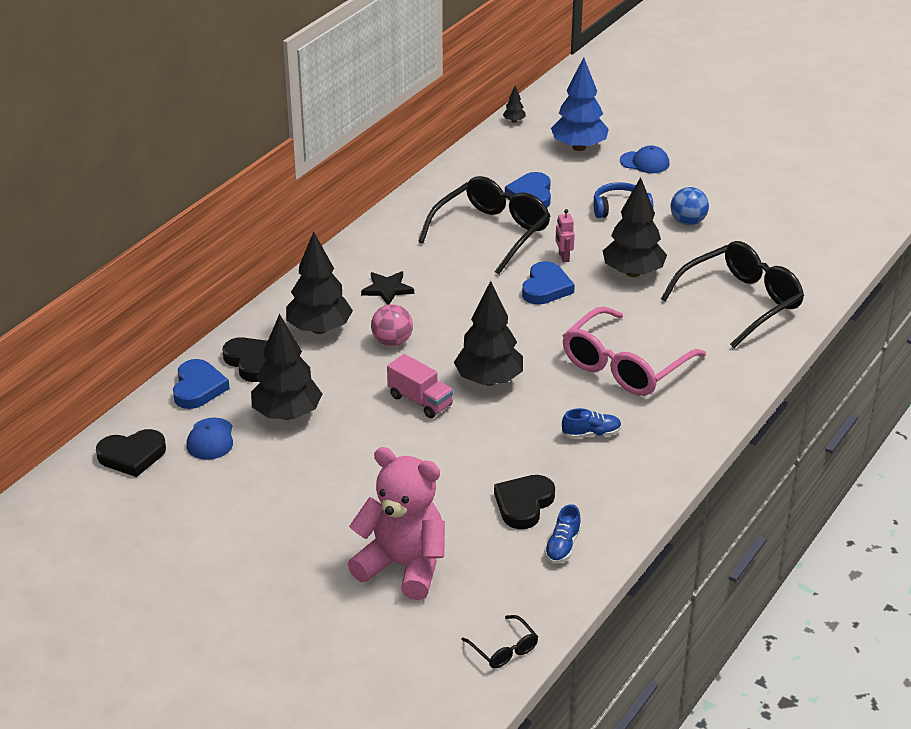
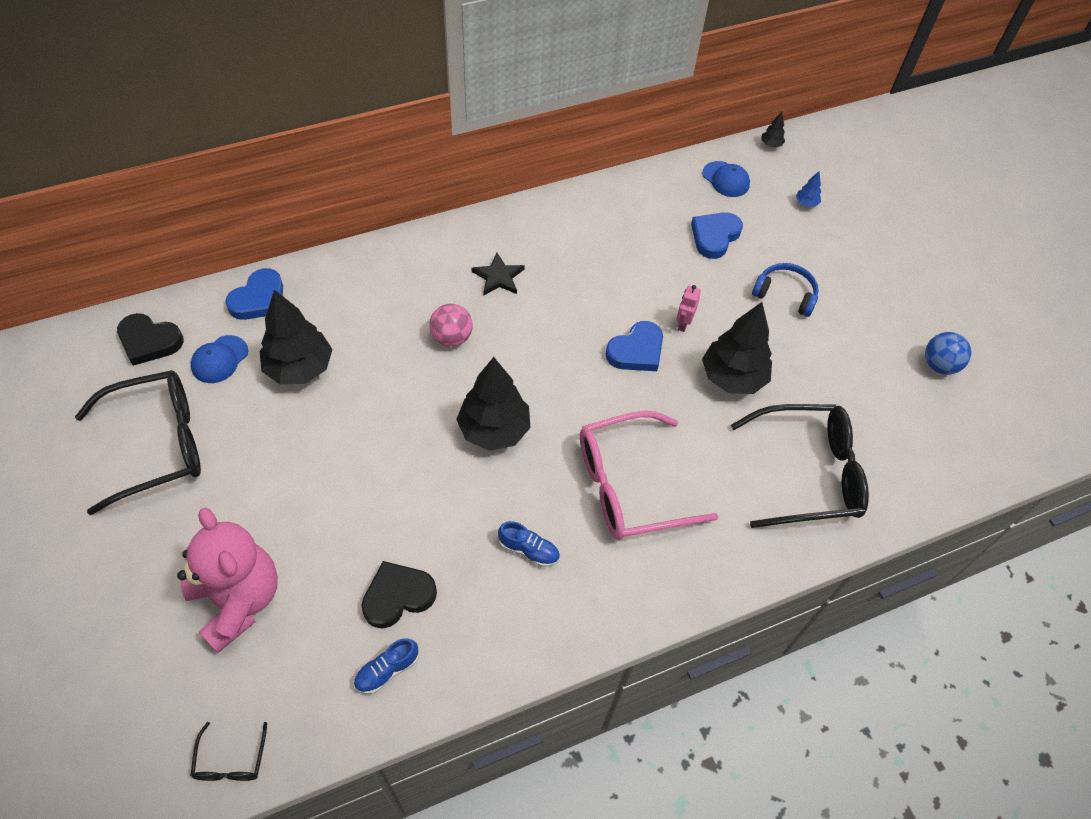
camera: 30 degrees right, 20 degrees up
(252, 362) = (323, 295): black heart -> none
(319, 329) = (406, 290): black tree -> none
(420, 401) = (416, 418): pink truck -> none
(491, 233) = (642, 261): black glasses -> black glasses (158, 445)
(579, 147) = (806, 203): blue tree -> blue tree, size x0.41
(644, 162) = (855, 252): blue cap -> blue cap (726, 179)
(688, 222) = (838, 344): blue ball -> blue ball (939, 365)

